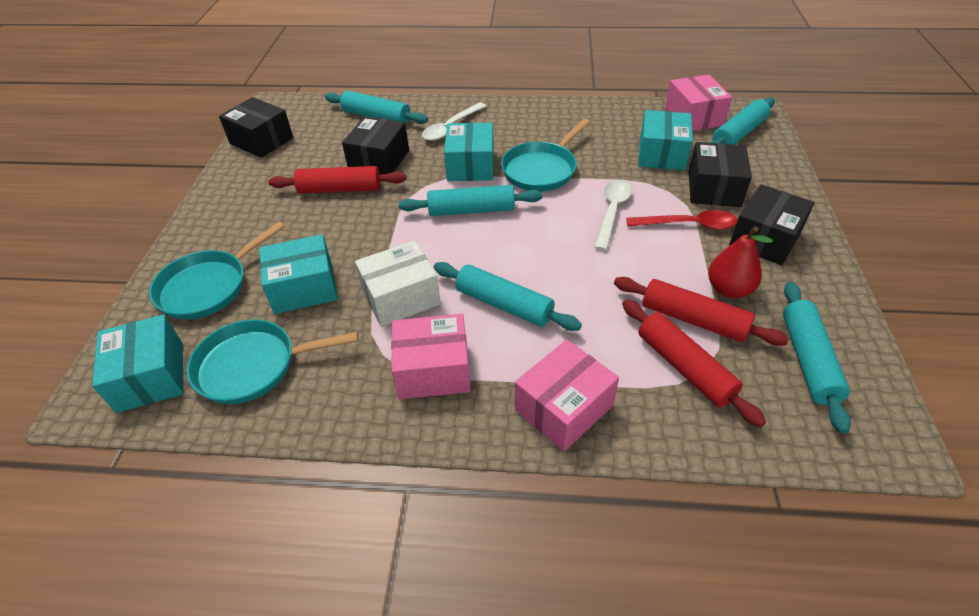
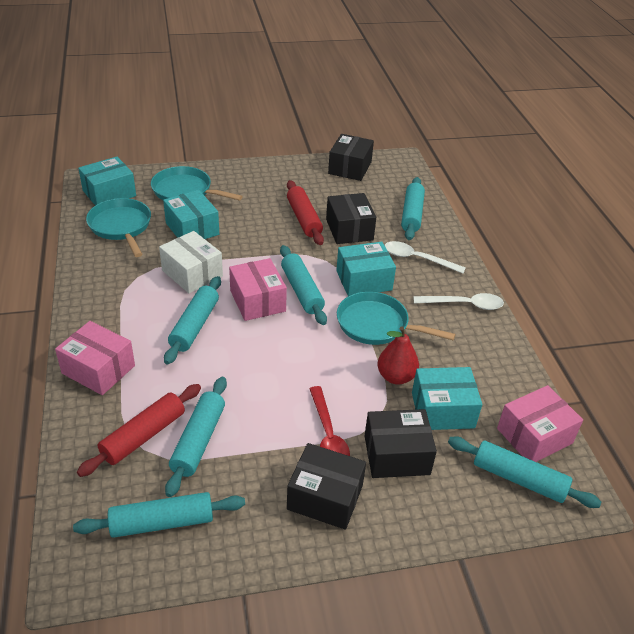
camera: 70 degrees right, 5 degrees down
(379, 160) = (349, 229): black box -> black box turned 75 degrees clockwise
(433, 370) = (126, 301): pink box -> pink box (257, 301)
(612, 212) = (329, 378): white spoon -> white spoon (464, 304)
(693, 319) = (198, 441): red rolling pin -> turquoise rolling pin
(729, 289) = (242, 466): red pear -> red pear (396, 377)

